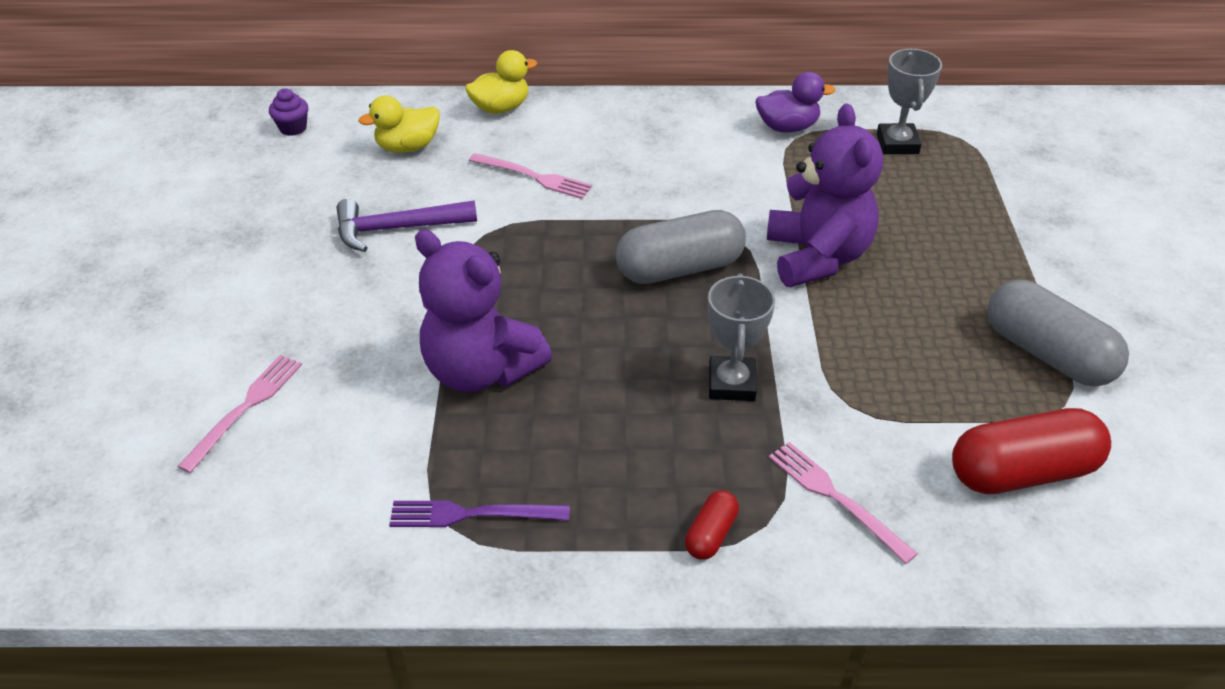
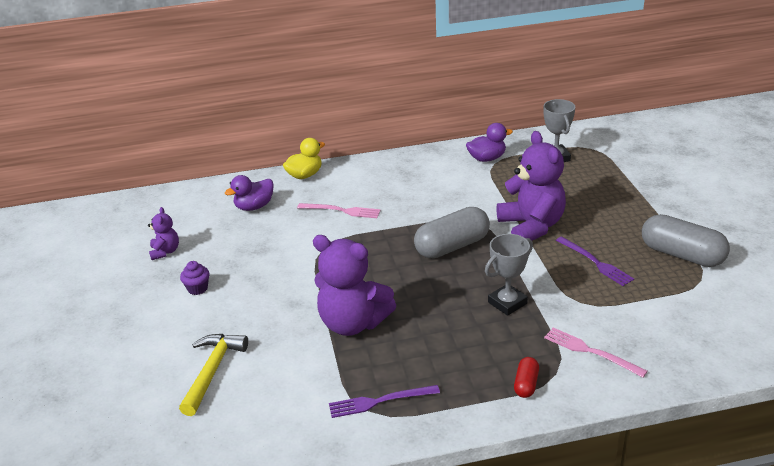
camera: 10 degrees left, 10 degrees down
(245, 408) = (212, 371): pink fork -> yellow hammer
(253, 197) = (165, 252): none -> purple teddy bear
(293, 128) = (174, 207): purple cupcake -> purple cupcake (197, 288)
(397, 229) = (267, 254): purple hammer -> none
(408, 147) = (254, 207): yellow duck -> purple duck
(731, 383) = (507, 303): grey trophy -> grey trophy turned 60 degrees clockwise
(898, 340) = (595, 262): none -> purple fork
(1022, 472) = (689, 318): red capsule -> none

